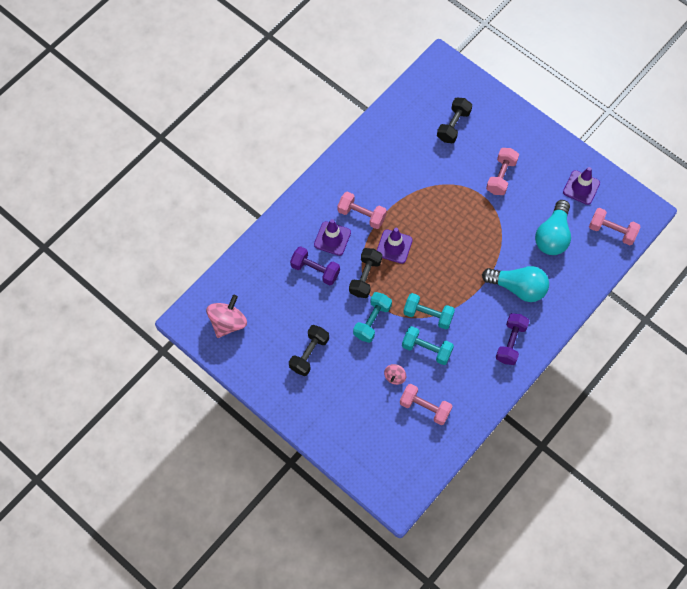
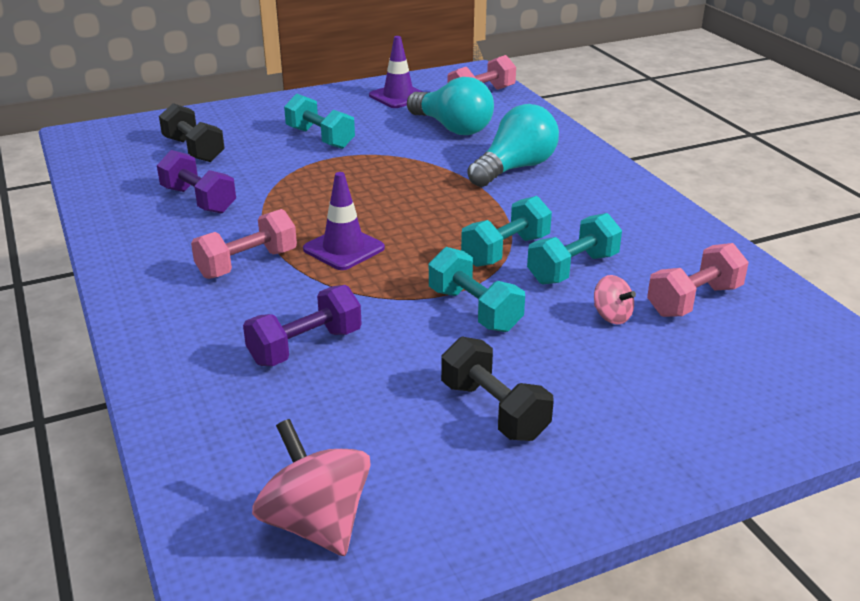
camera: 65 degrees left, 35 degrees down
(332, 238) = (259, 307): purple traffic cone -> none
(365, 277) = (375, 293): black dumbbell -> none
(501, 176) = (320, 138): pink dumbbell -> turquoise dumbbell
(510, 343) = (607, 195): purple dumbbell -> purple dumbbell (198, 200)

